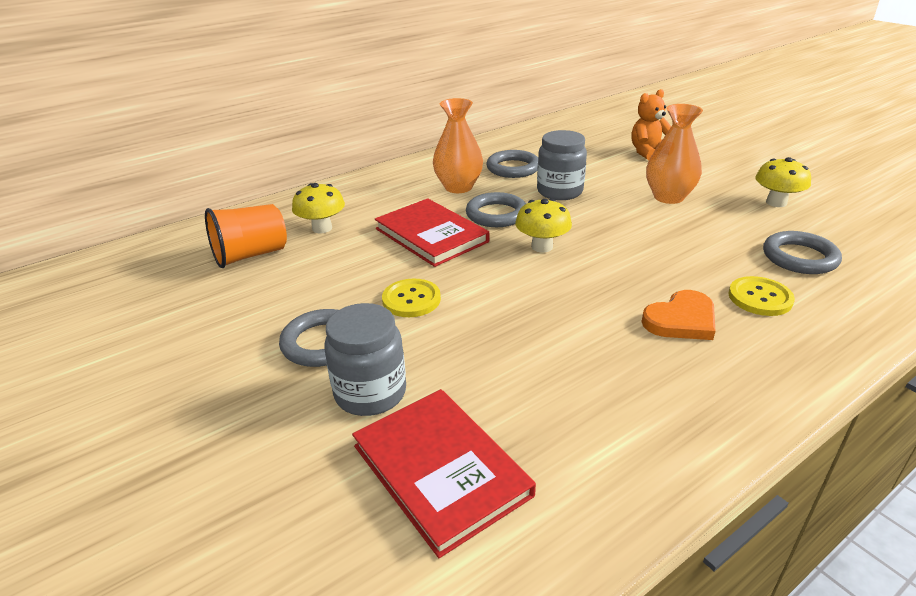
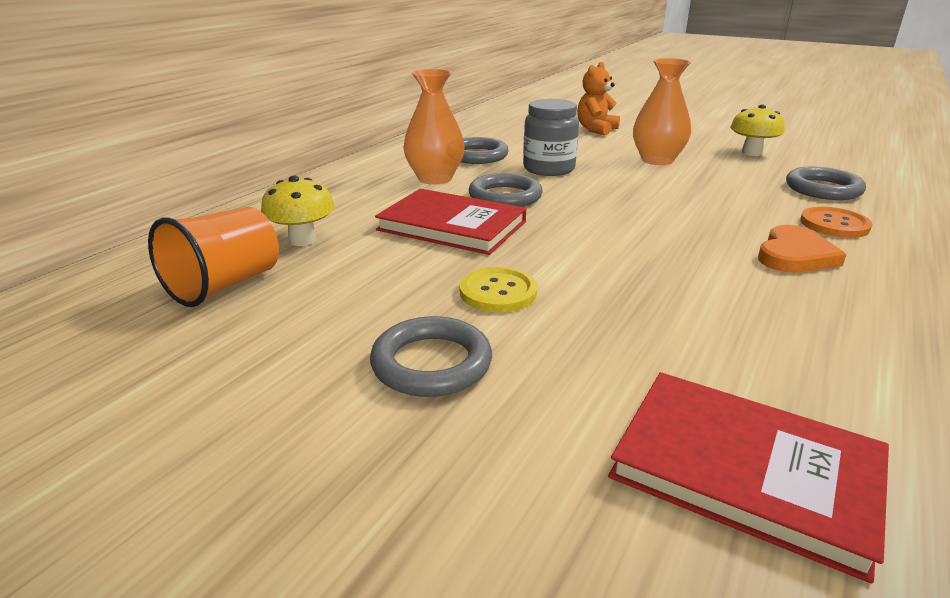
camera: 25 degrees left, 5 degrees down
(370, 393) = (558, 406): grey jar -> none
(542, 247) = (586, 217): yellow mushroom -> none
(760, 298) = (834, 224): yellow button -> orange button

